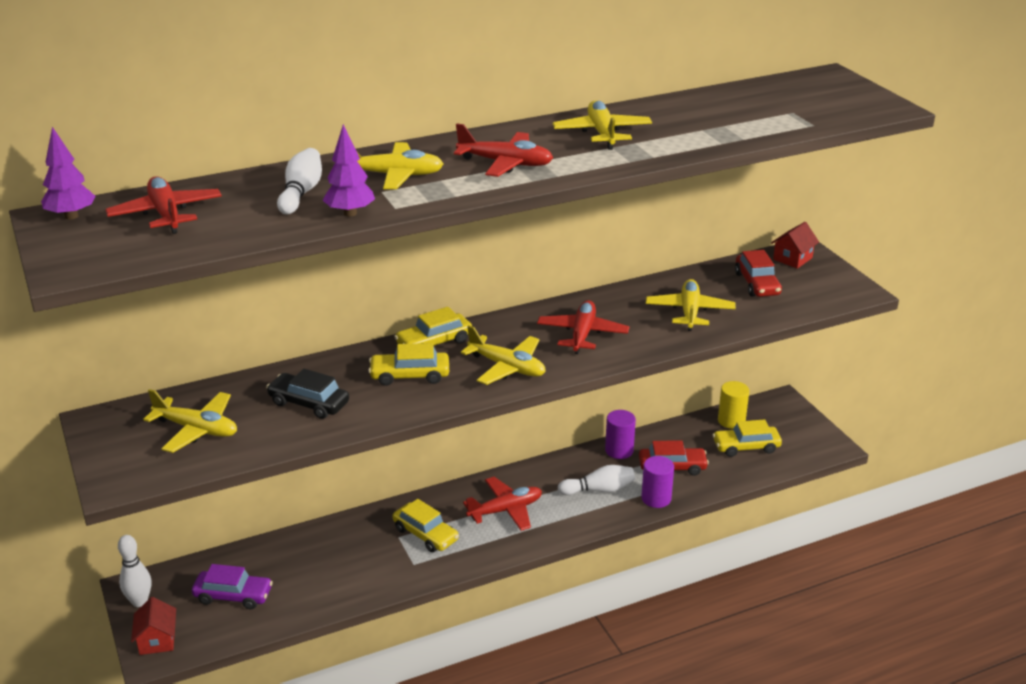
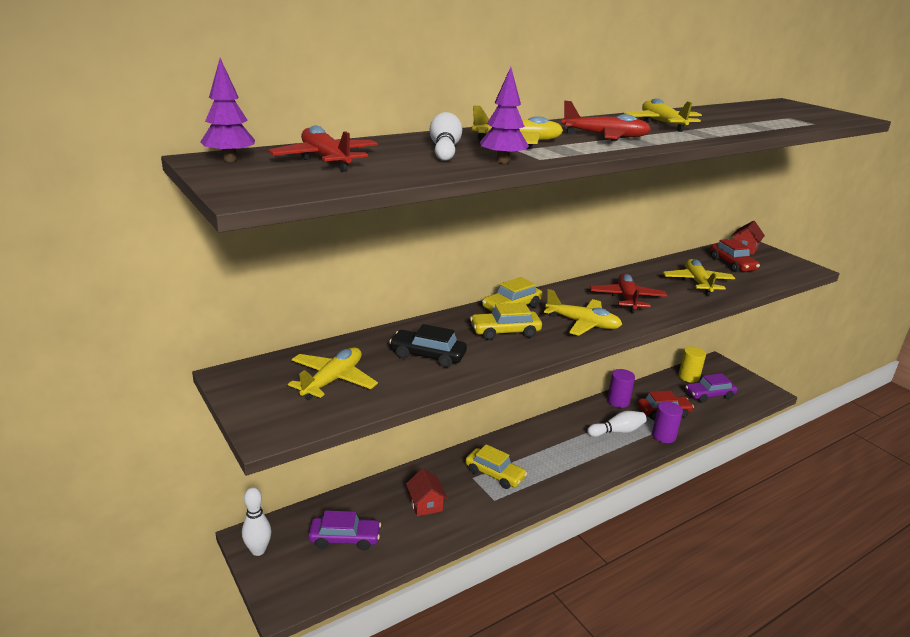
camera: 10 degrees left, 5 degrees down
(157, 640) = (283, 587): red house -> red house (425, 504)
(196, 429) = (333, 380): yellow plane -> yellow plane turned 75 degrees counterclockwise
(505, 510) = (551, 451): red plane -> none
(746, 447) = (709, 395): yellow car -> purple car

